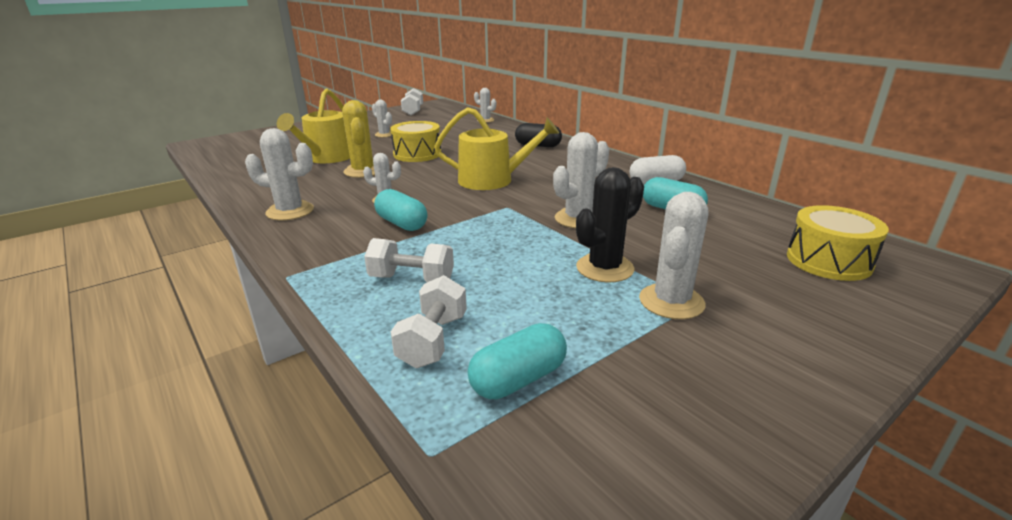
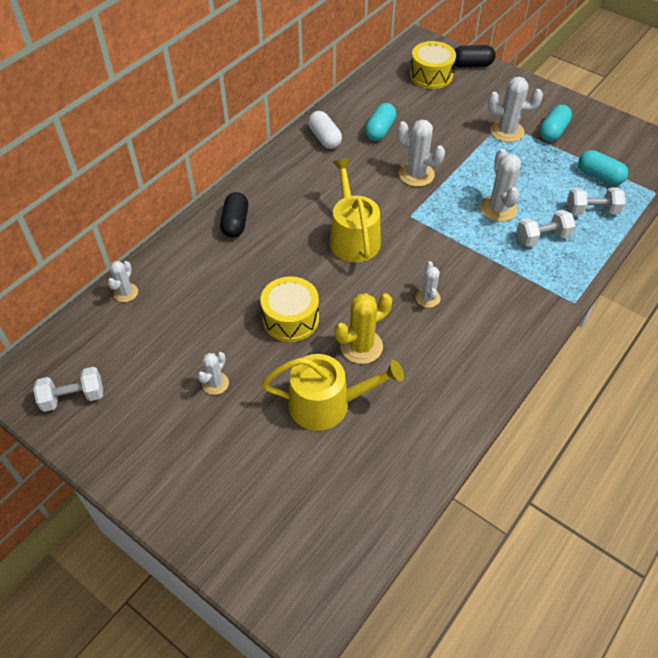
camera: 105 degrees left, 25 degrees up
(290, 211) = (480, 357): white cactus -> white cactus (498, 208)
(402, 223) = (468, 270): turquoise capsule -> turquoise capsule (553, 131)
(412, 279) = (542, 237): white dumbbell -> white dumbbell turned 75 degrees clockwise
(605, 268) = (483, 157): black cactus -> none
(891, 306) = (471, 65): none -> black capsule

